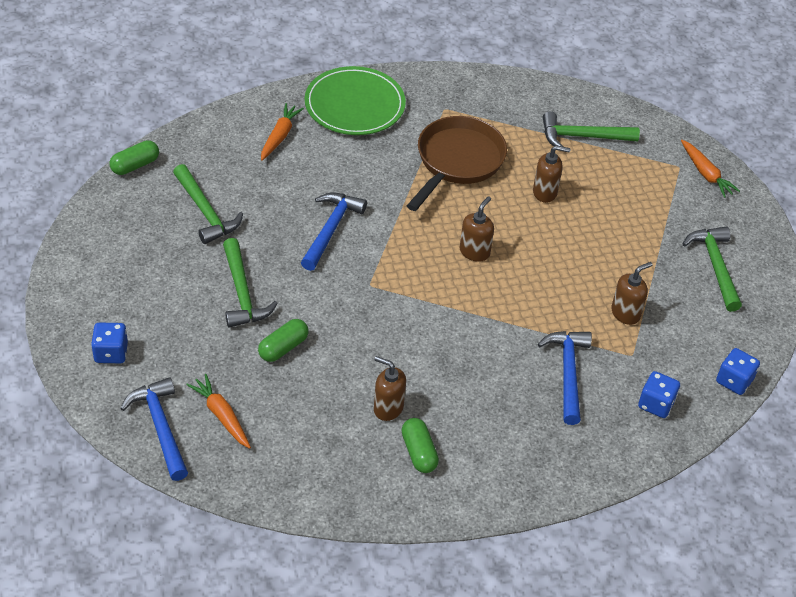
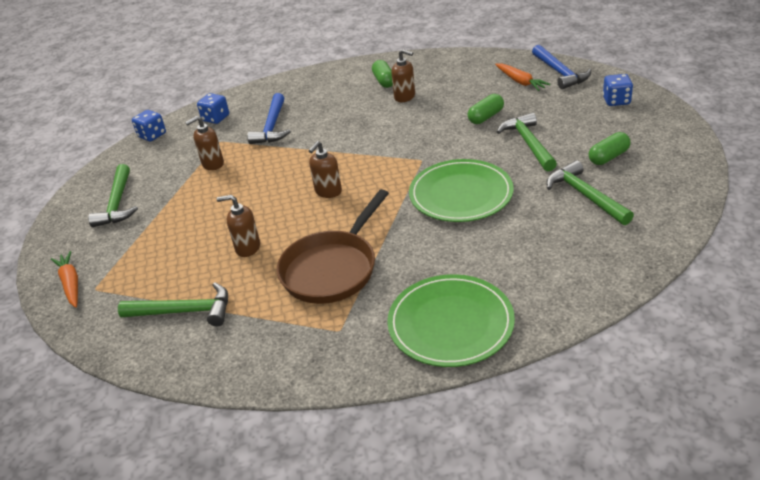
camera: 170 degrees left, 10 degrees down
(135, 165) = (680, 228): green capsule -> green capsule (608, 157)
(280, 136) = (533, 275): orange carrot -> none
(330, 230) = (461, 194): blue hammer -> green plate

